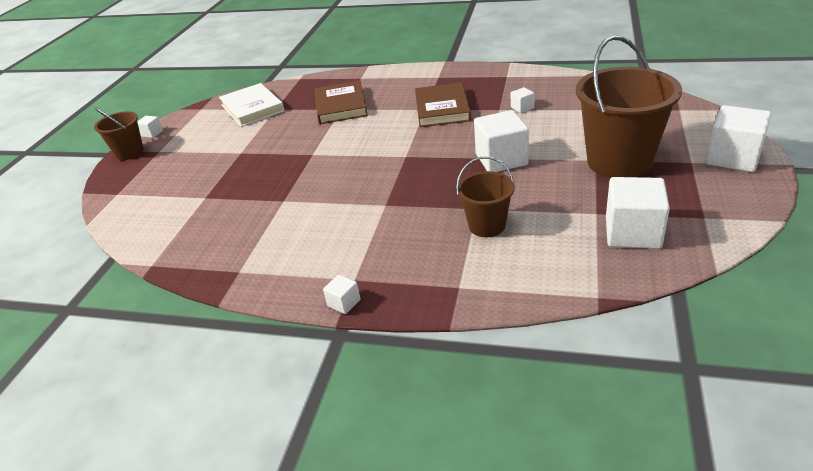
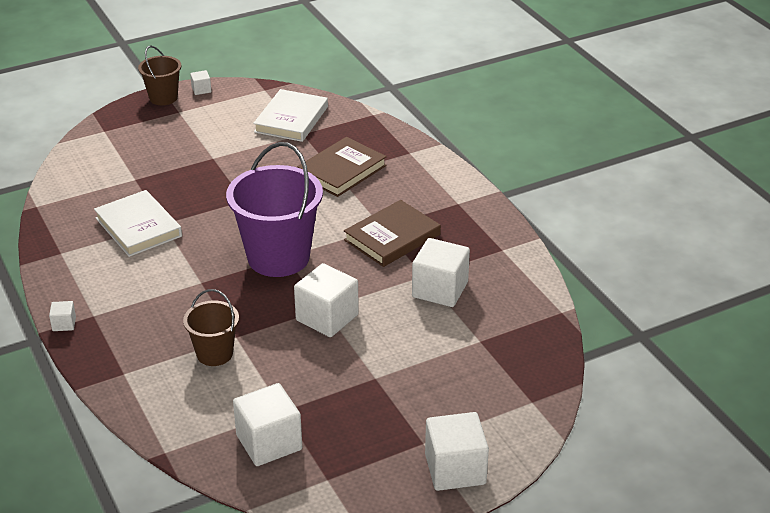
camera: 45 degrees right, 0 degrees up
(269, 215) = (138, 227): none -> white book
(402, 159) = (278, 257): none -> purple bucket
(522, 108) = (440, 289): white cube -> white cube, size x2.16
(619, 161) = (384, 394): brown bucket -> none

